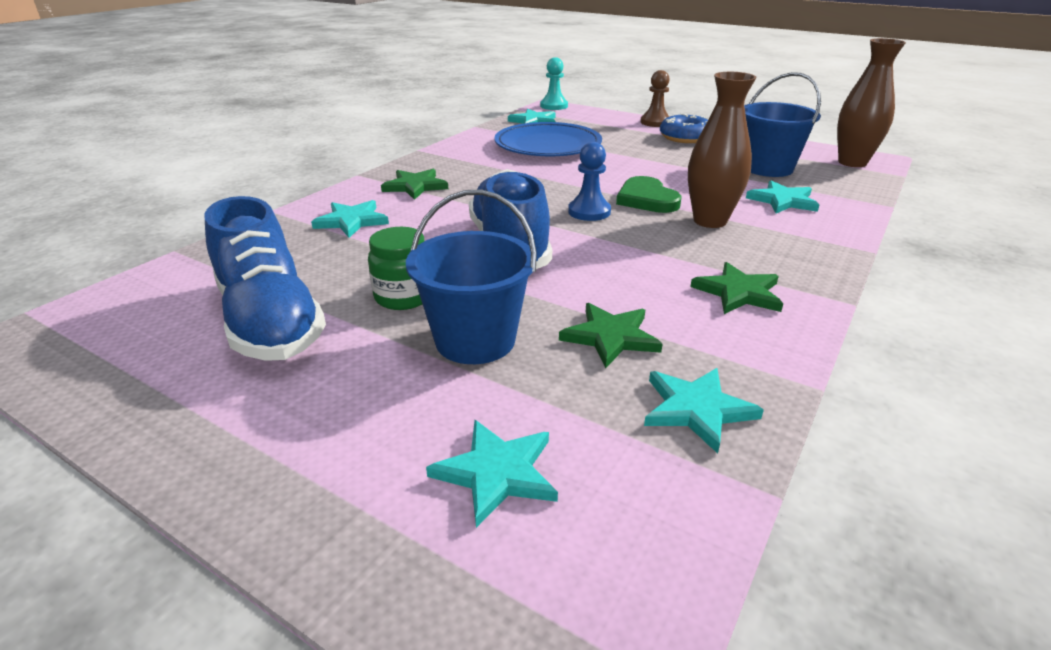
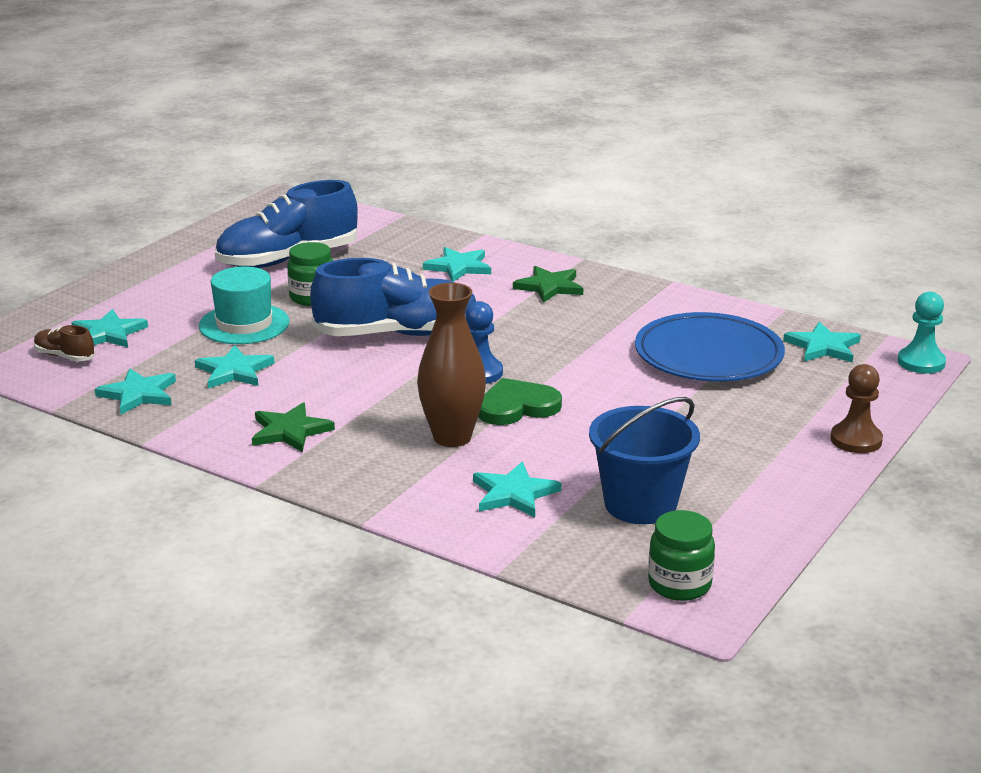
camera: 90 degrees right, 5 degrees down
(475, 340) = (244, 324): blue bucket -> turquoise hat
(589, 517) = (65, 356): none -> brown shoe
(611, 337) = (234, 371): green star -> turquoise star
(685, 137) = (776, 457): blue donut -> none
(852, 162) = (679, 584): brown vase -> green jar

